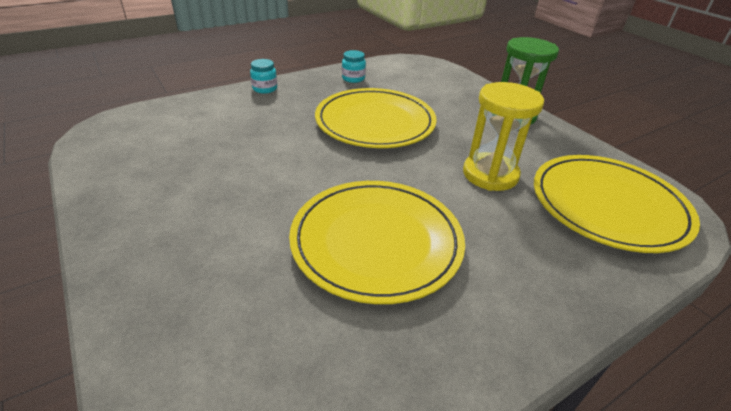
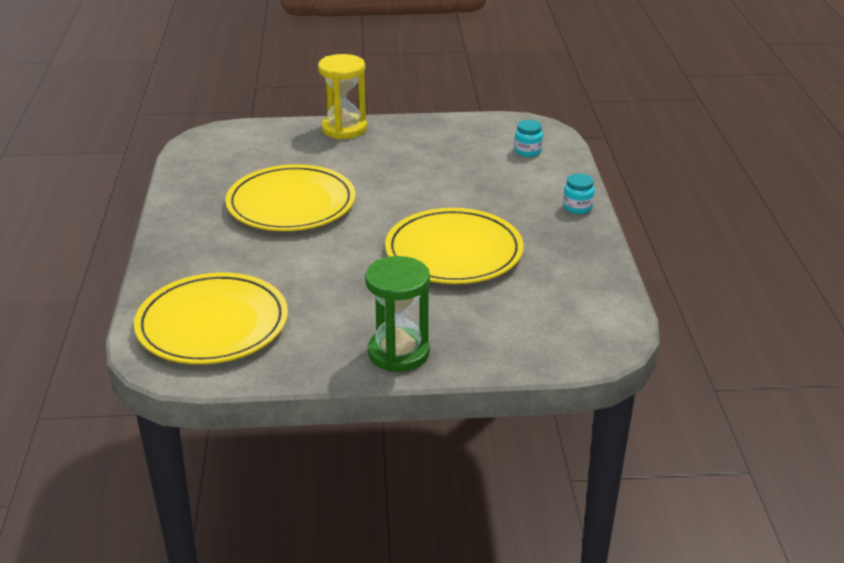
camera: 120 degrees right, 5 degrees down
(353, 78) = (576, 270): turquoise jar -> turquoise jar (528, 151)
(490, 174) = (312, 282): yellow hourglass -> yellow hourglass (344, 129)

